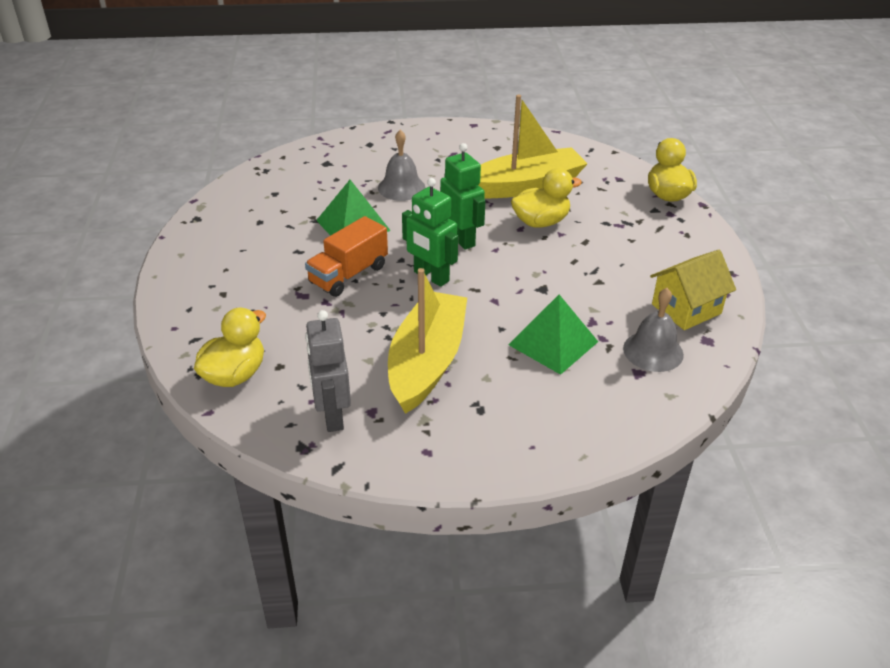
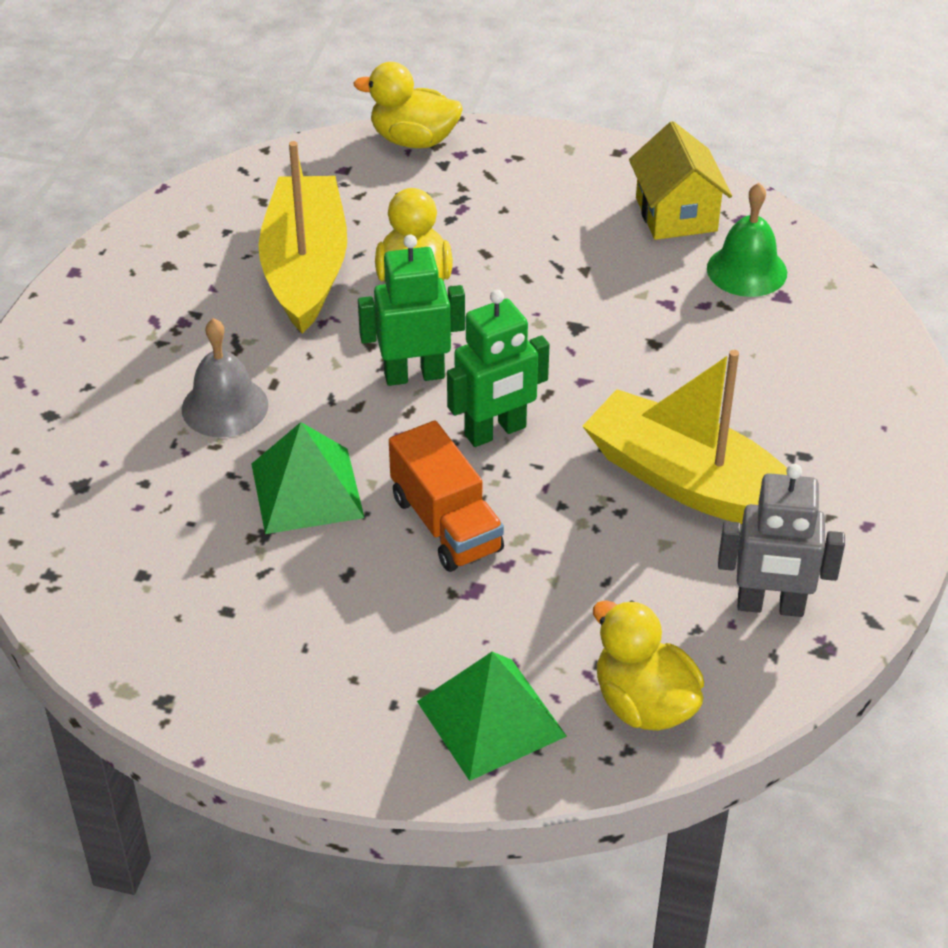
camera: 70 degrees left, 5 degrees up
(553, 343) = (697, 351): green pyramid -> green pyramid (491, 718)
(653, 351) = (747, 270): grey bell -> green bell

